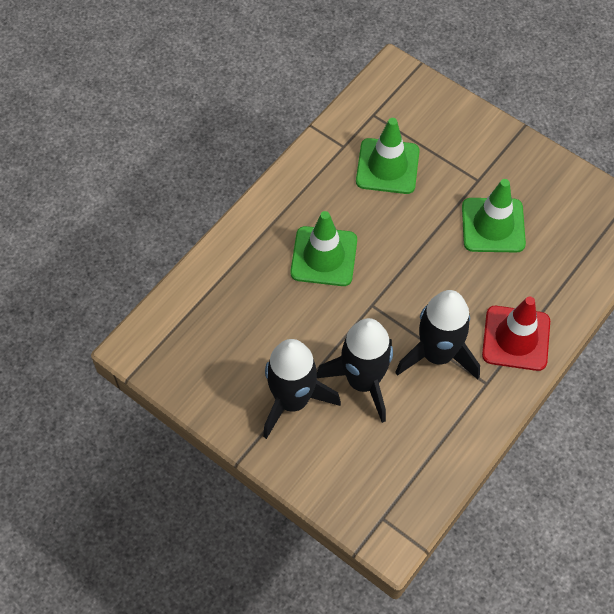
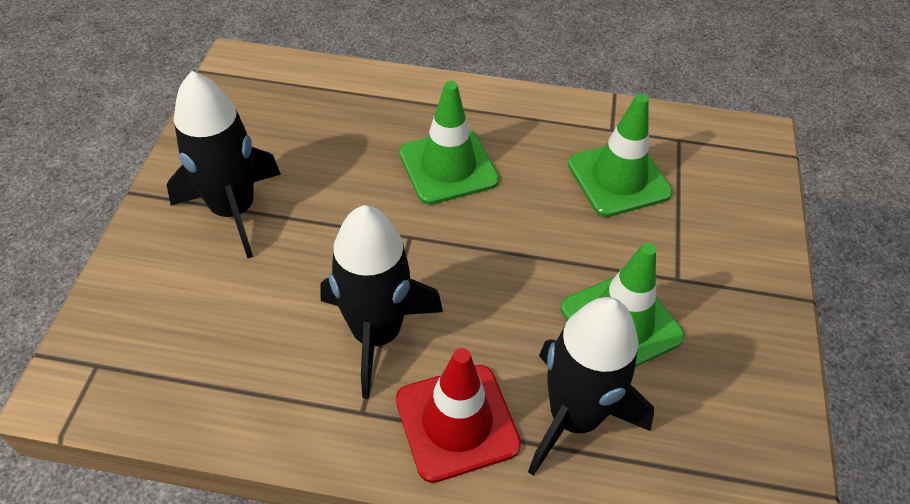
camera: 60 degrees right, 10 degrees down
(363, 381) = (294, 268): black rocket -> black rocket (574, 416)

